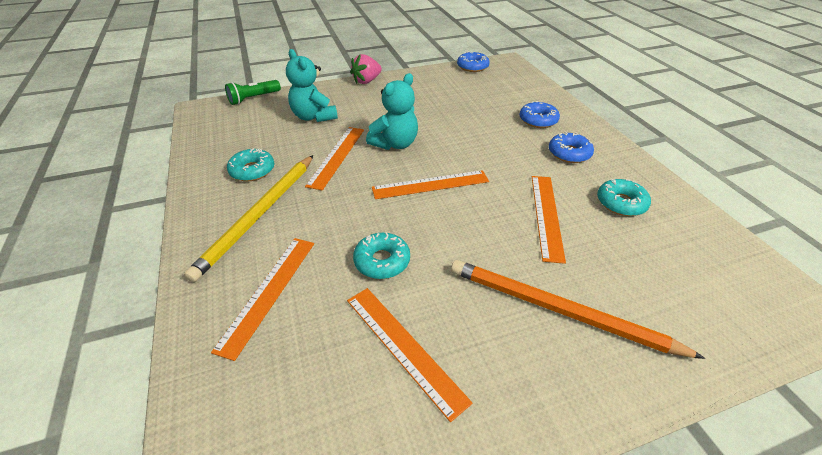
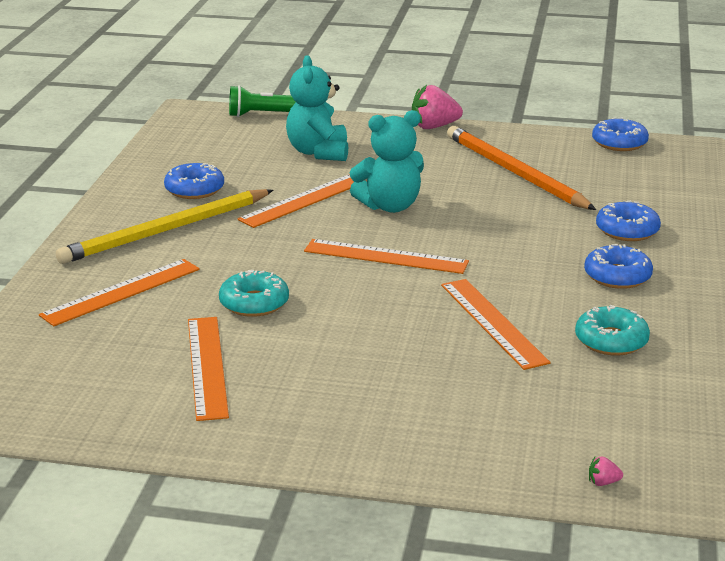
camera: 30 degrees right, 15 degrees down
(252, 170) = (194, 189): turquoise donut -> blue donut
(546, 215) = (492, 323): orange ruler -> orange ruler turned 60 degrees counterclockwise
(558, 310) = (395, 394): orange pencil -> orange pencil (514, 172)
(760, 333) = (603, 482): none -> pink strawberry

